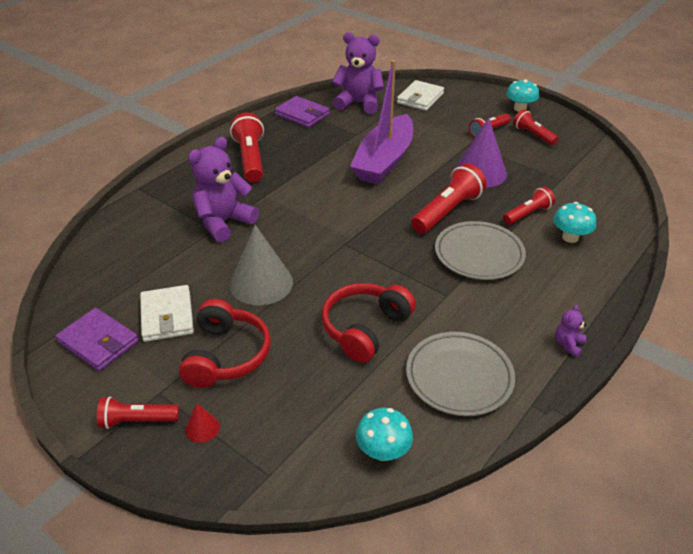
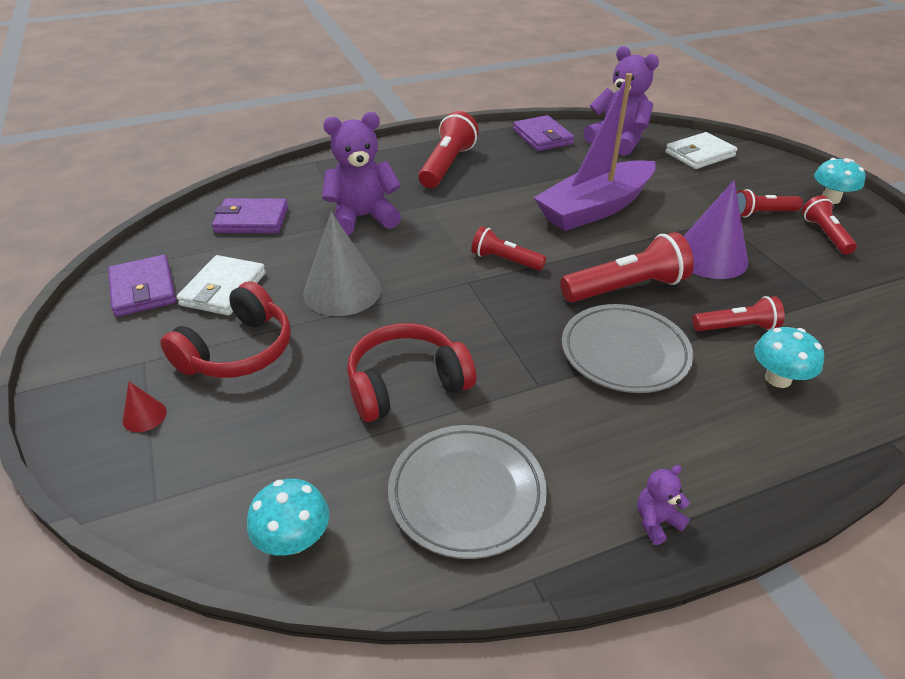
camera: 30 degrees right, 0 degrees up
(133, 255) = (252, 220): none -> purple wallet
(137, 420) = (98, 380): red flashlight -> red flashlight (505, 260)

